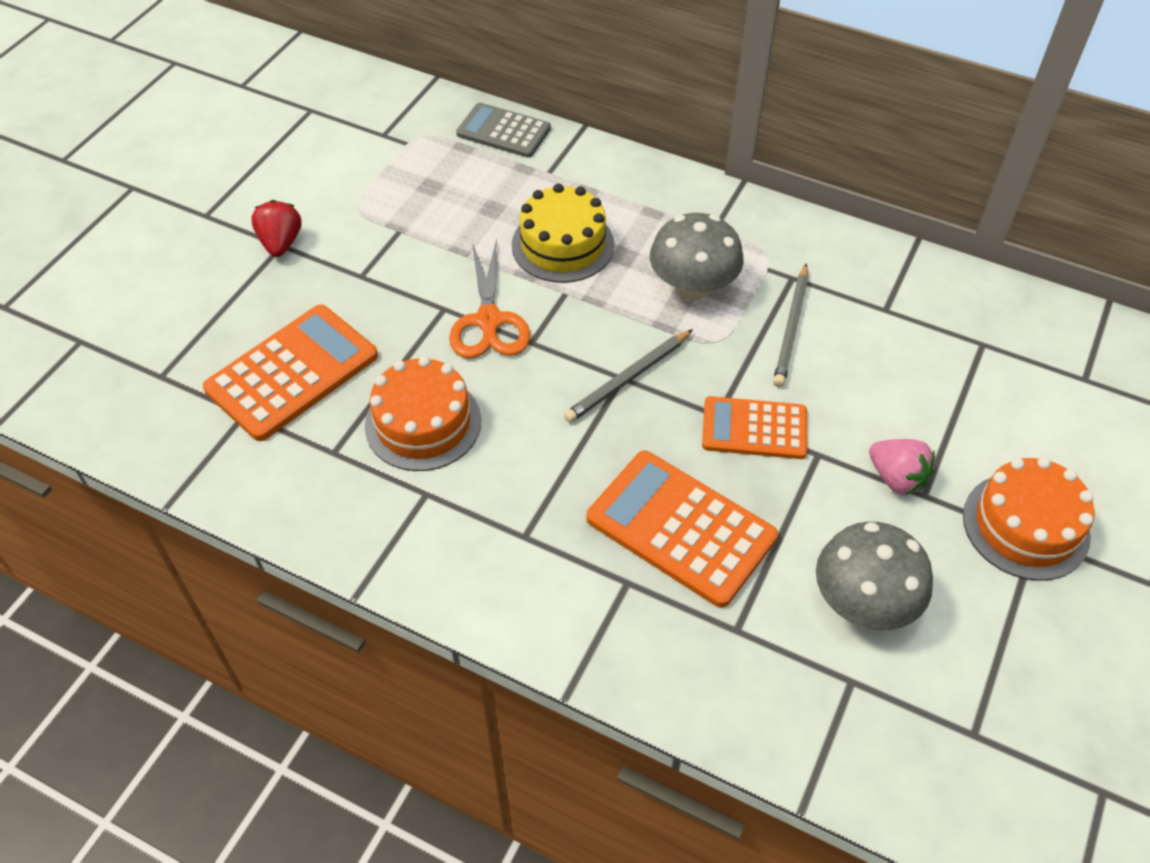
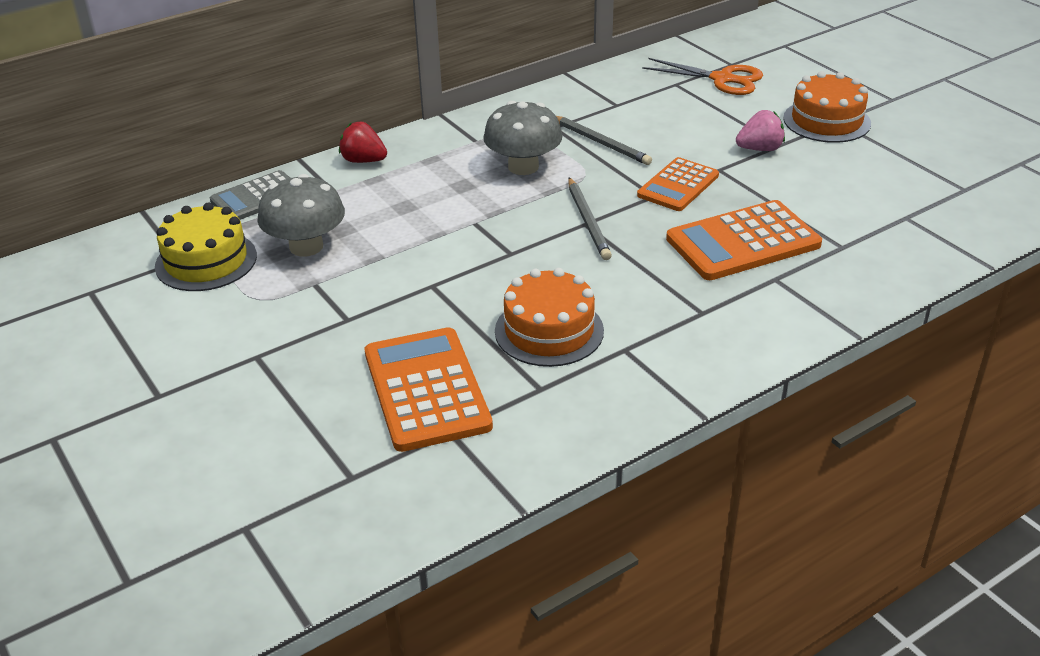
camera: 60 degrees left, 15 degrees down
(281, 243) = (253, 356): red strawberry -> red strawberry (363, 161)
(489, 321) = (469, 267): orange scissors -> orange scissors (722, 79)
(563, 245) = (421, 208): yellow cake -> yellow cake (206, 261)
(863, 602) = (848, 193): grey mushroom -> grey mushroom (306, 246)

